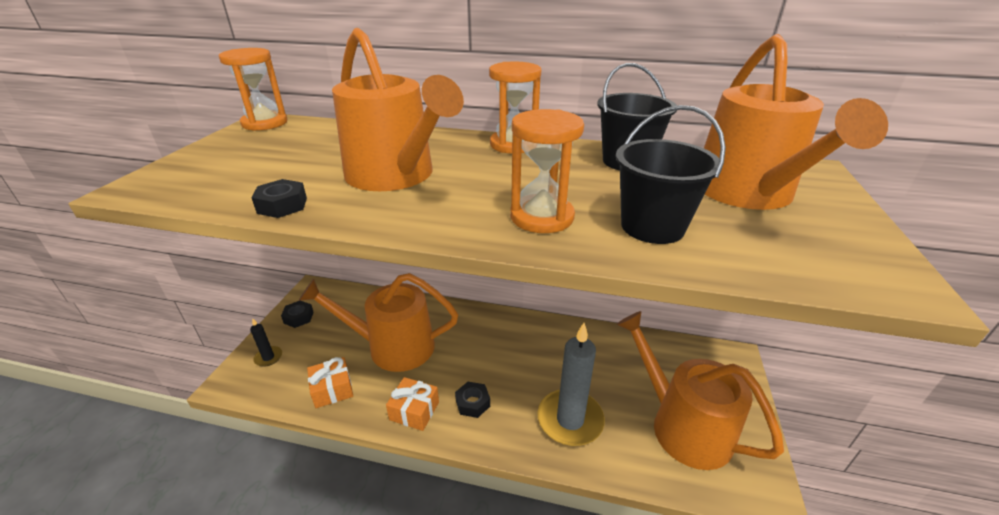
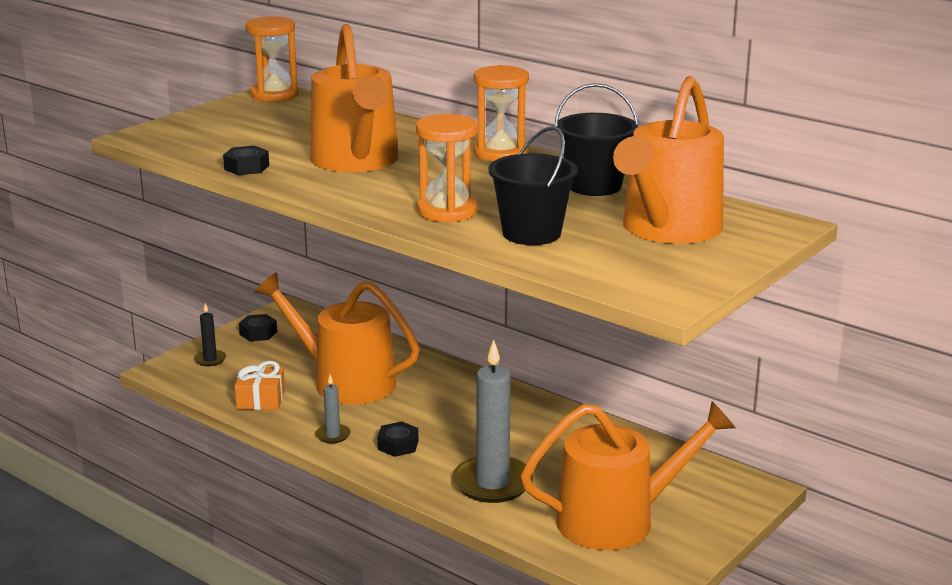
camera: 25 degrees right, 10 degrees down
(414, 411) = (333, 435): orange gift -> grey candle
(682, 426) = (617, 520): orange watering can -> orange watering can turned 90 degrees clockwise

